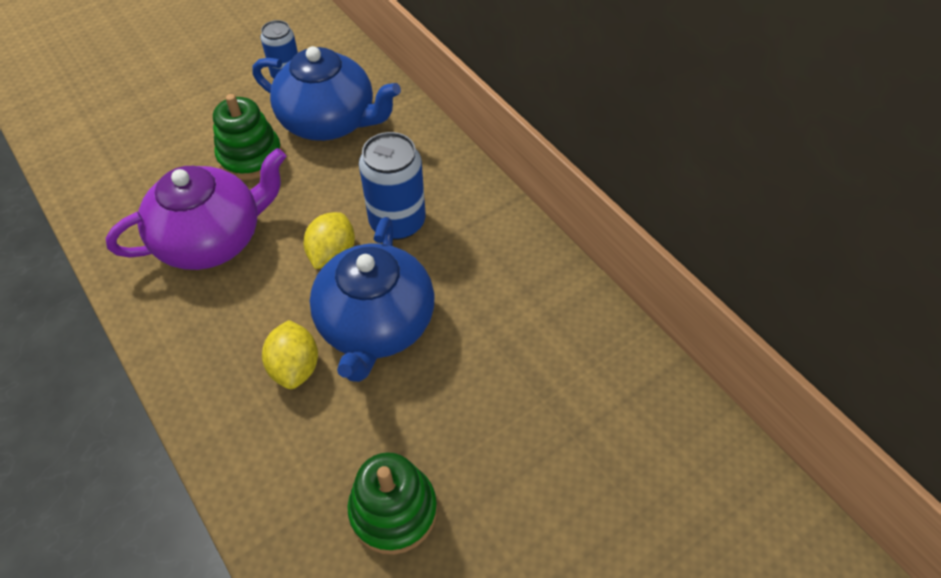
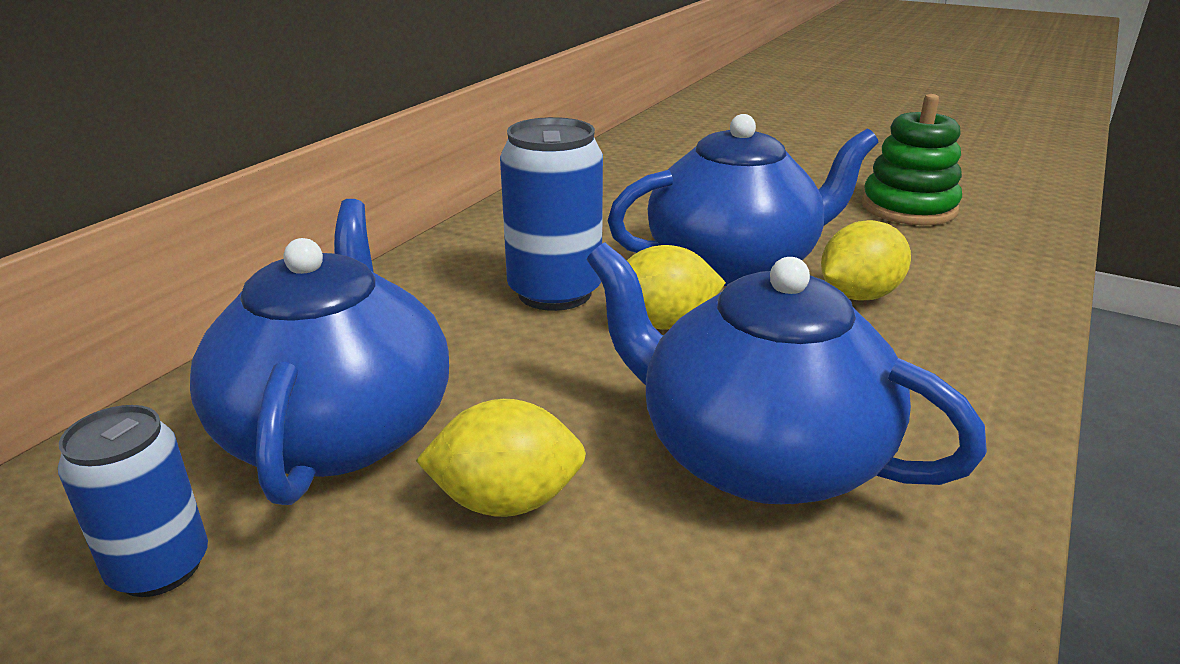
camera: 115 degrees left, 25 degrees down
(212, 239) = (757, 455): purple teapot -> blue teapot
(250, 157) = (506, 501): green stacking toy -> yellow lemon

